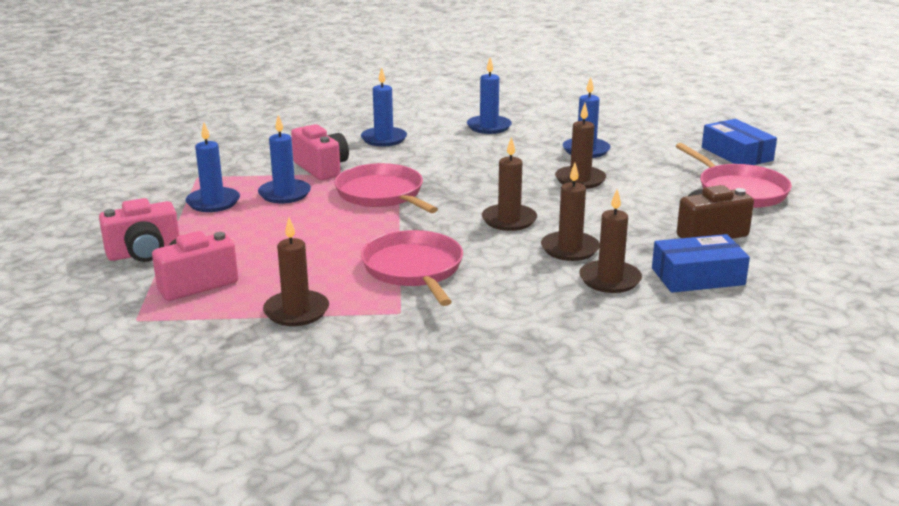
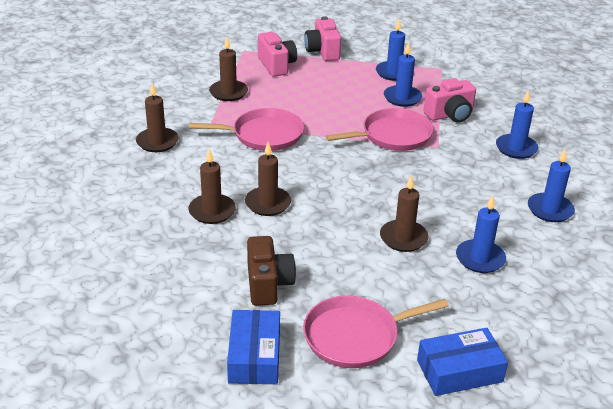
camera: 100 degrees right, 10 degrees up
(509, 220) = (328, 185): brown candle -> brown candle (157, 142)
(697, 276) = (196, 254): blue box -> blue box (254, 356)

